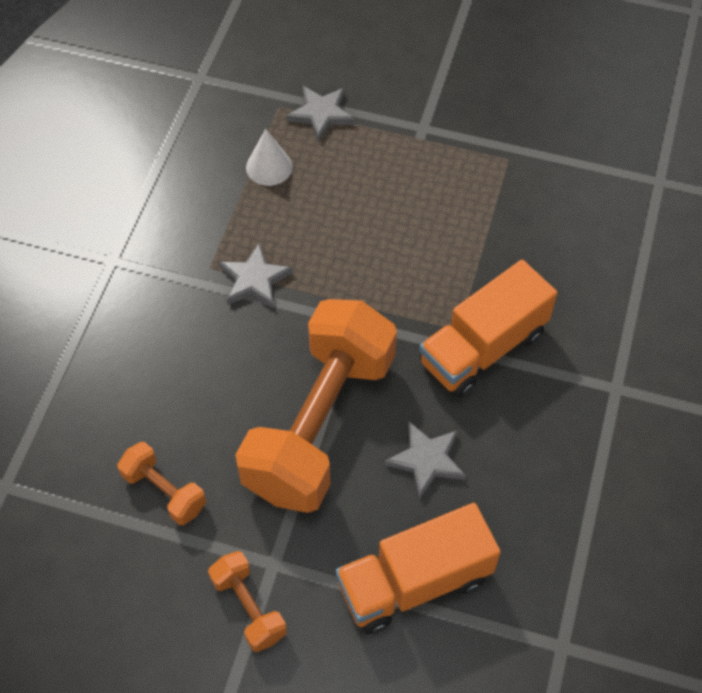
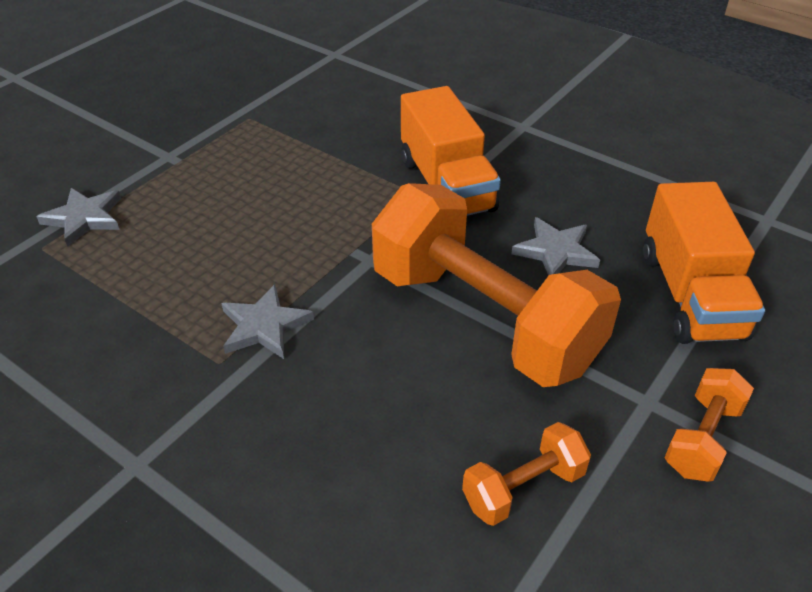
camera: 70 degrees left, 15 degrees down
(249, 607) = (702, 438): orange dumbbell -> orange dumbbell turned 45 degrees counterclockwise
(269, 167) = (118, 276): white cone -> none

